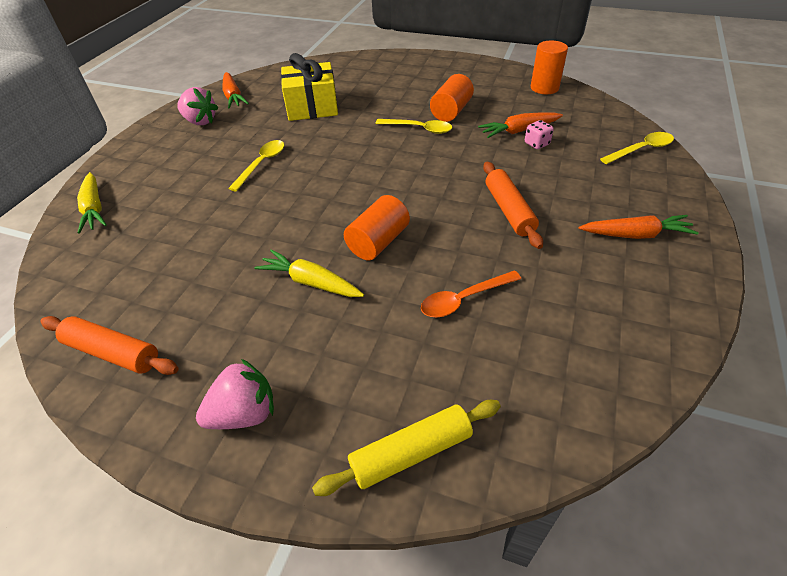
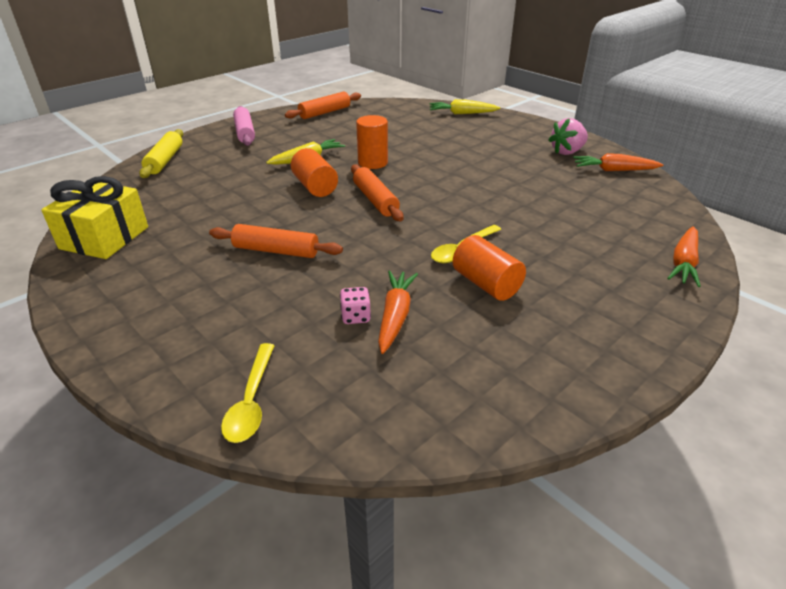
camera: 115 degrees right, 10 degrees down
(244, 413) = (245, 132): pink strawberry -> pink rolling pin
(262, 164) = (467, 165): yellow spoon -> none
(312, 107) = (561, 203): yellow gift -> yellow gift (104, 238)
(375, 192) = (375, 200): none -> orange rolling pin
(464, 299) = (222, 200): orange spoon -> none
(544, 88) = (496, 403): orange cylinder -> orange cylinder (372, 163)
(635, 235) = (158, 303): orange carrot -> orange carrot (683, 263)

